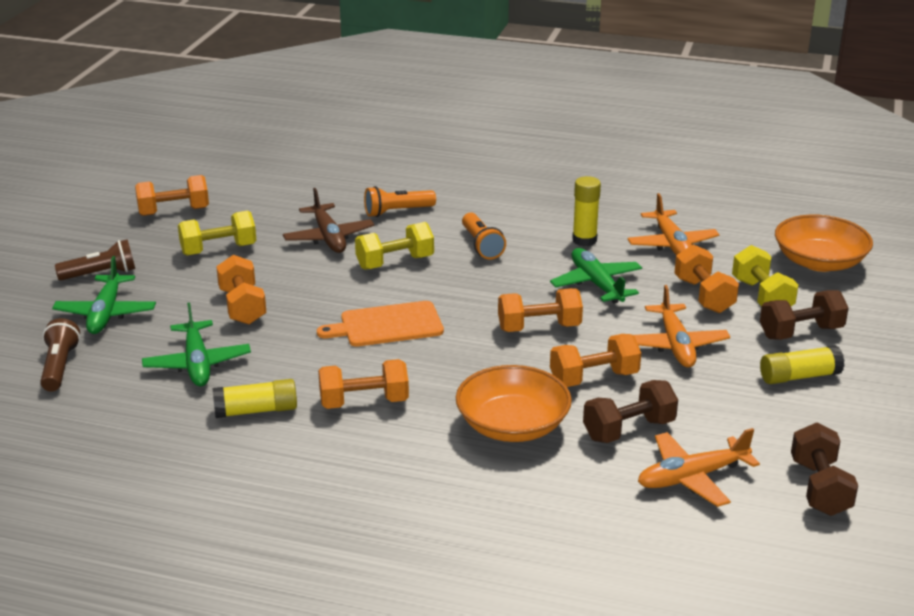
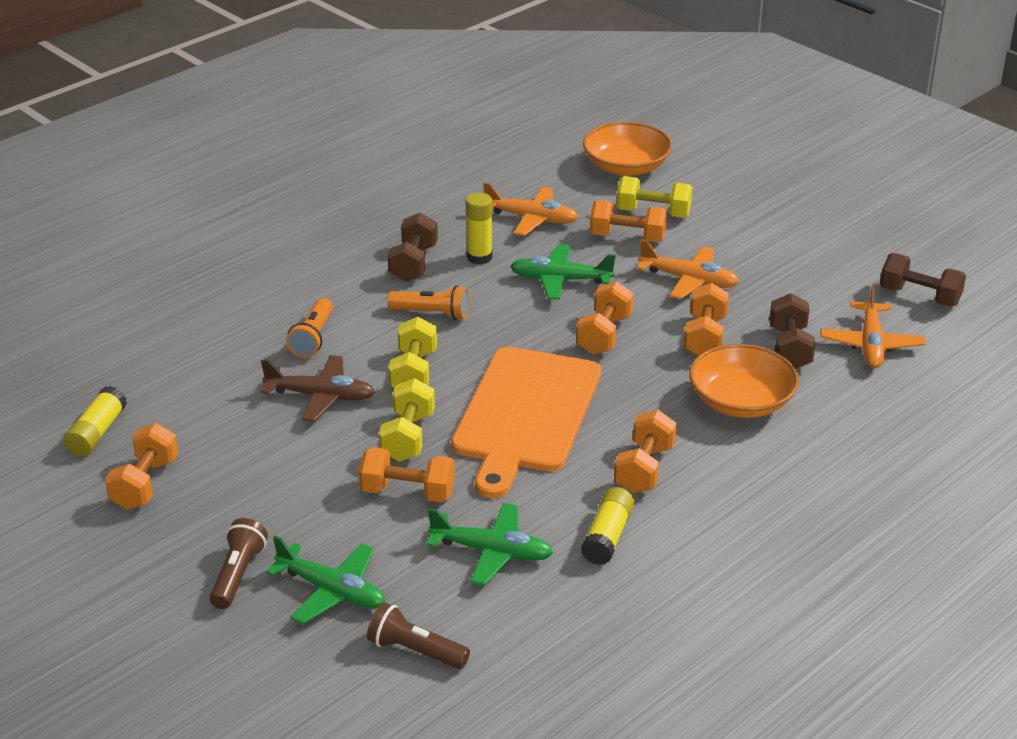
camera: 60 degrees left, 5 degrees up
(219, 250) = (270, 475): yellow dumbbell -> yellow dumbbell (408, 437)
(387, 325) = (525, 414): orange cutting board -> orange cutting board, size x1.74
(799, 376) = (778, 245): yellow glue stick -> yellow glue stick (97, 432)
(800, 332) = (719, 219): brown dumbbell -> brown dumbbell (413, 263)

